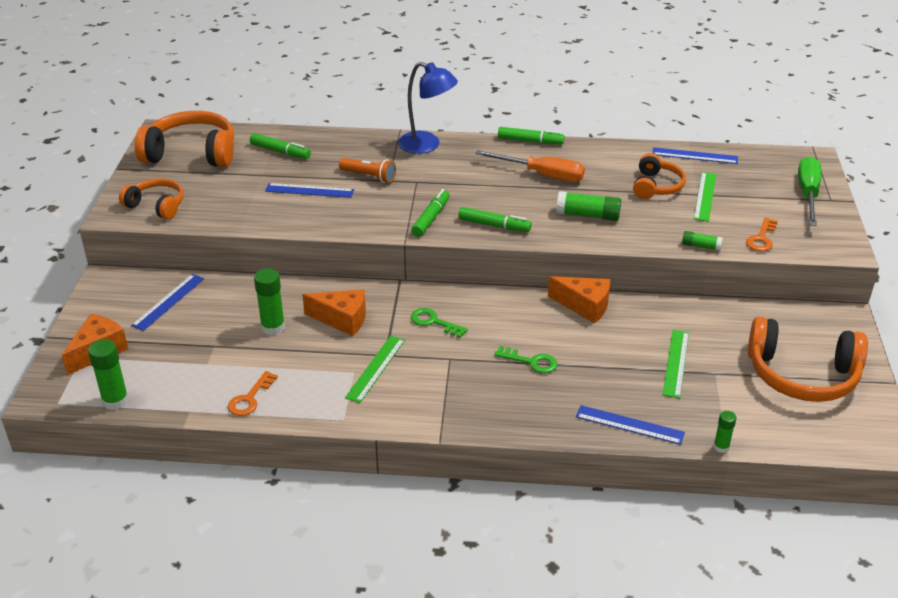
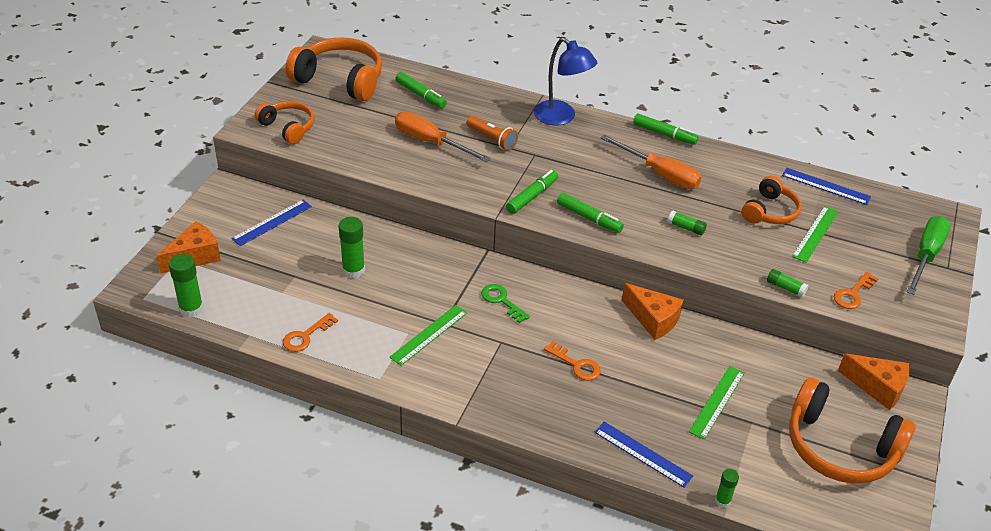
camera: 15 degrees right, 5 degrees up
(309, 190) = (430, 142): blue ruler -> orange screwdriver
(342, 319) = (418, 278): orange cheese -> orange cheese (878, 387)
(531, 361) = (576, 364): green key -> orange key
(588, 215) = (686, 228): green glue stick -> green glue stick, size x0.59

